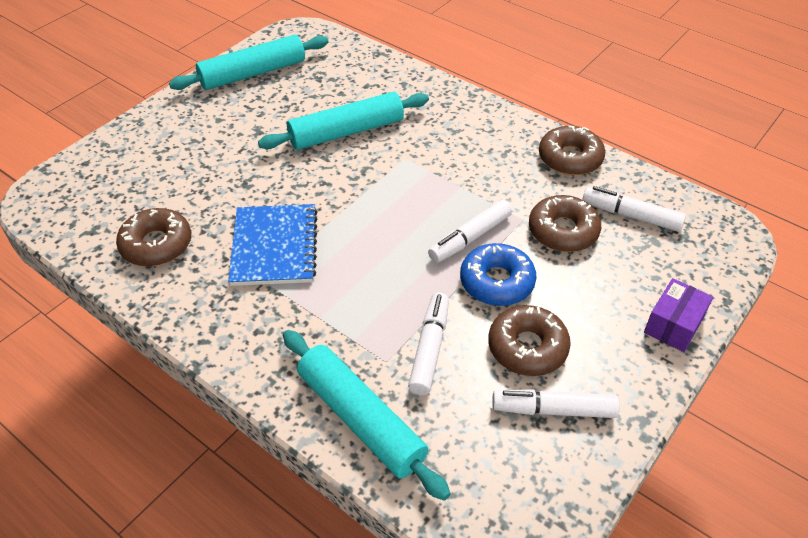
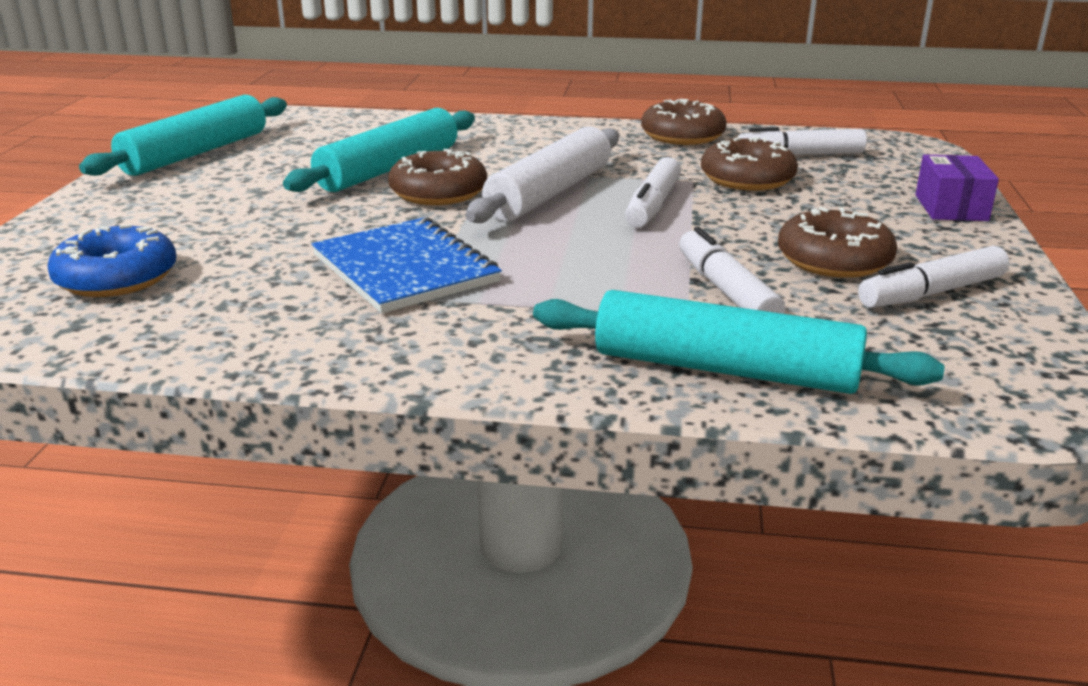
camera: 30 degrees left, 20 degrees down
(156, 245) = (210, 310): brown donut -> brown donut (438, 192)
(418, 198) = (549, 193): none -> white rolling pin
(497, 282) = (729, 226): blue donut -> blue donut (117, 278)

